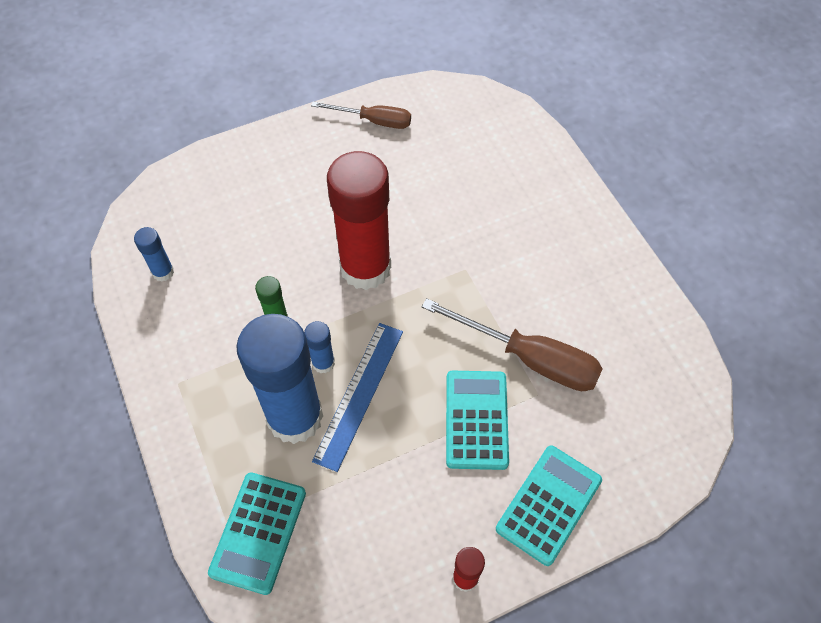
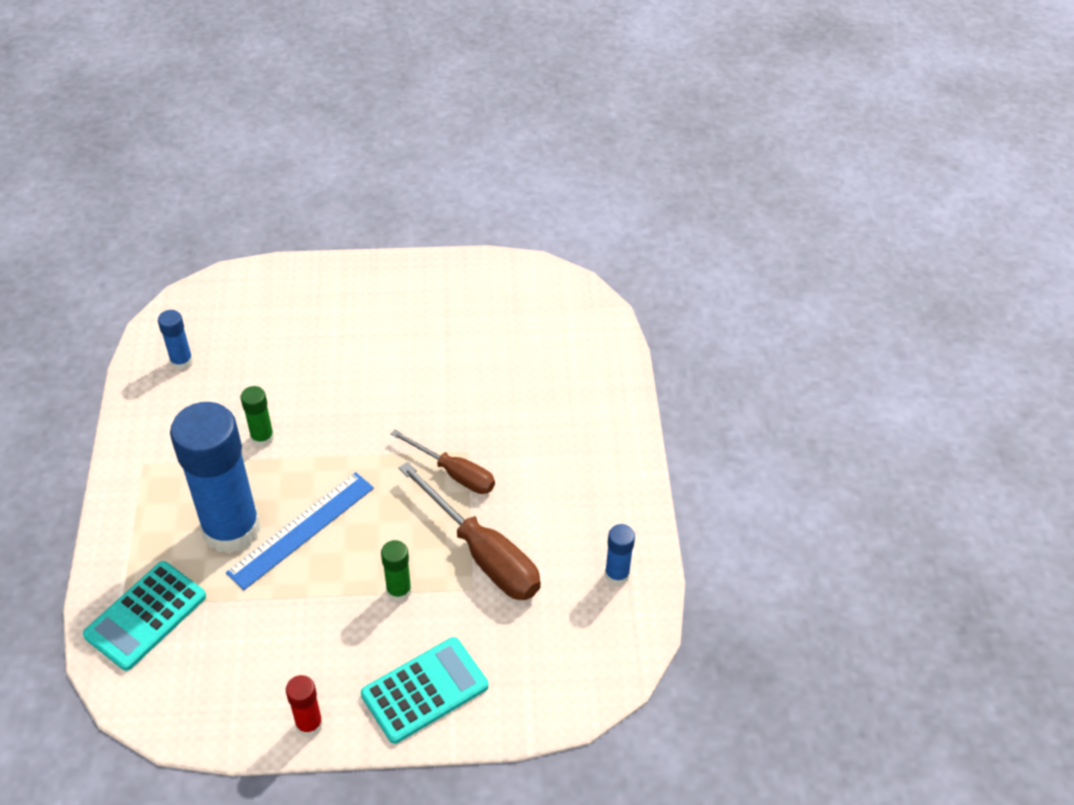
camera: 20 degrees right, 10 degrees down
(323, 363) = (283, 490): blue glue stick -> blue glue stick (617, 574)
(365, 268) = (371, 418): red glue stick -> none
(373, 121) = (456, 283): brown screwdriver -> brown screwdriver (454, 473)
(476, 420) = (399, 591): turquoise calculator -> green glue stick

